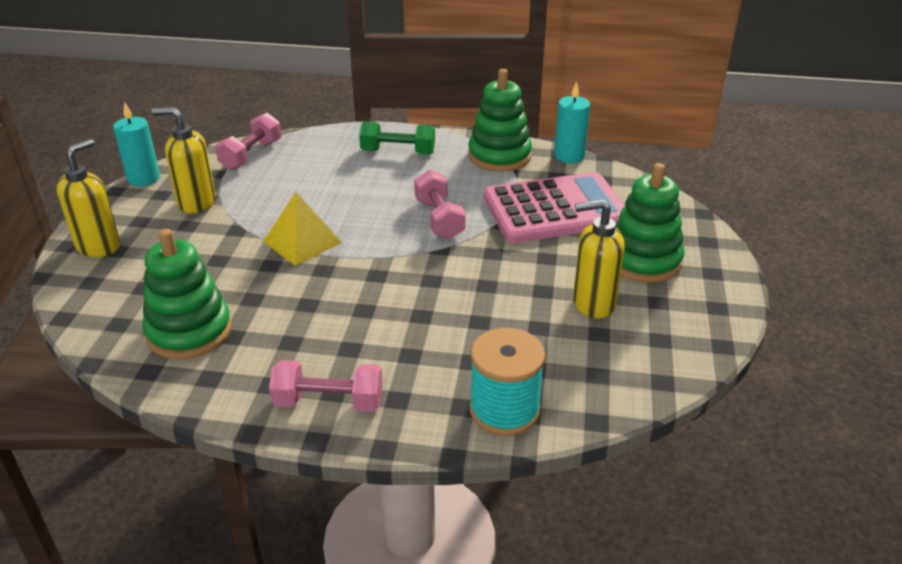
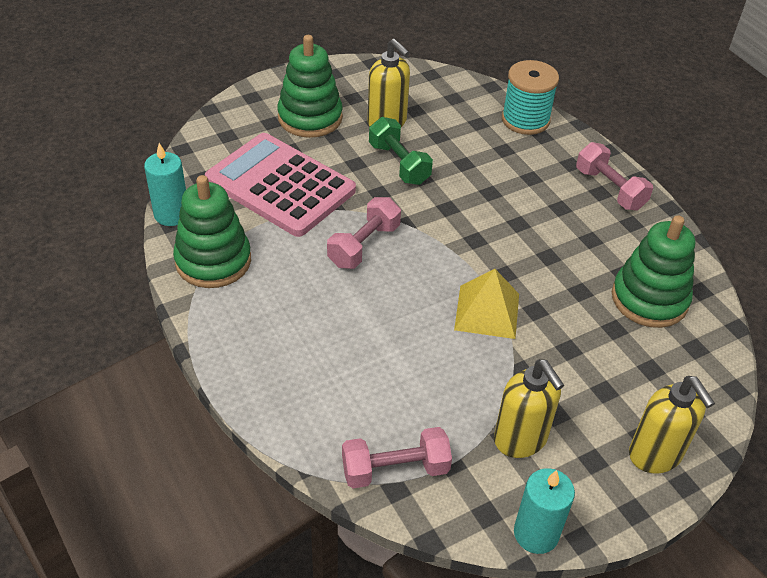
camera: 130 degrees left, 10 degrees up
(99, 246) = (655, 455): yellow soap dispenser -> yellow soap dispenser turned 105 degrees counterclockwise
(398, 152) = (272, 342): green dumbbell -> green dumbbell (399, 164)

